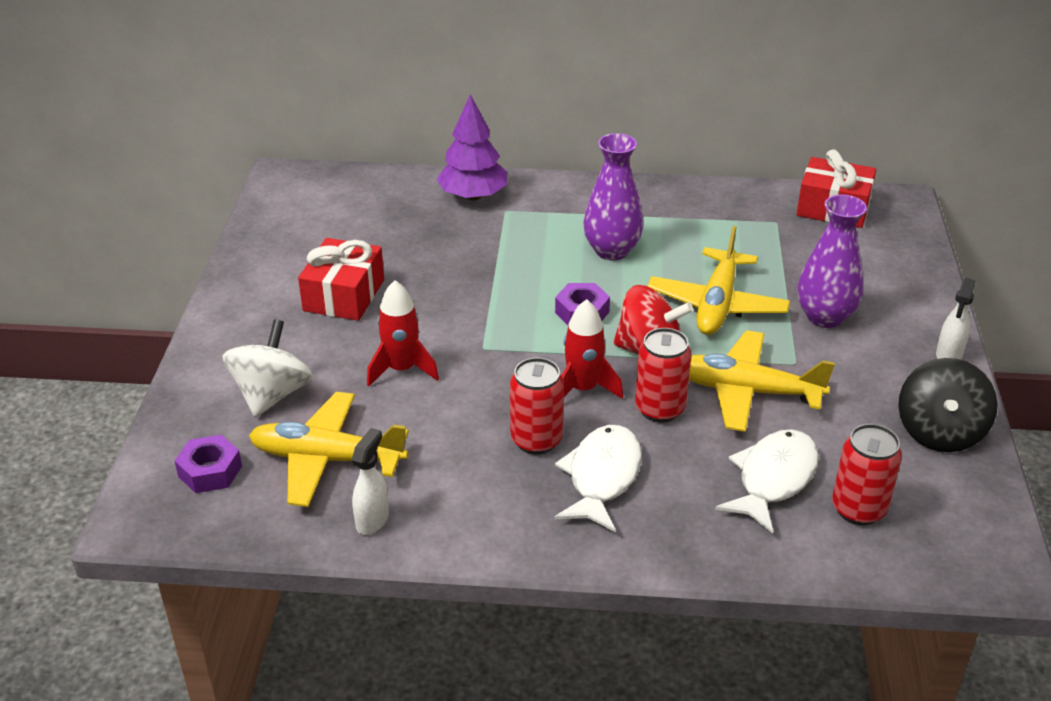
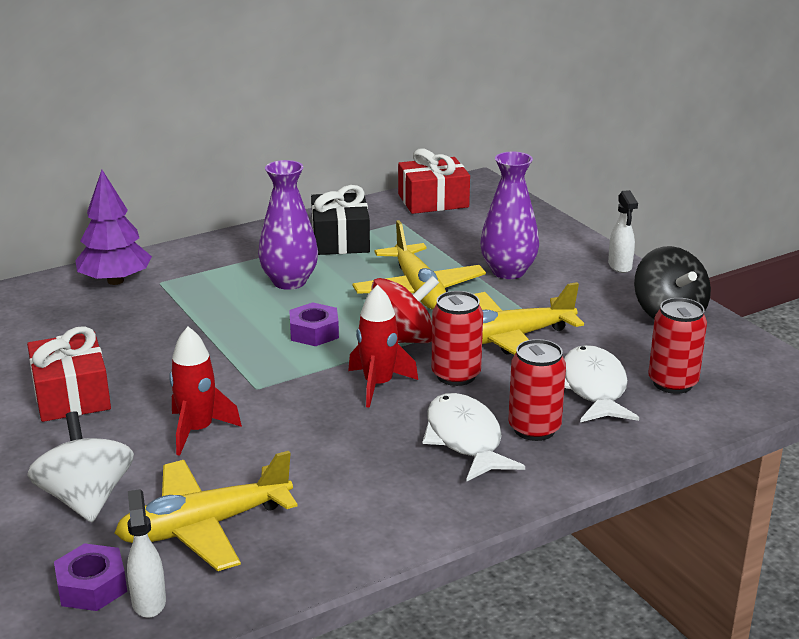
camera: 35 degrees left, 10 degrees down
(372, 520) = (303, 554): white spray bottle -> white spray bottle (149, 601)
(536, 440) = (381, 435): red can -> red can (534, 429)
(700, 222) = (340, 240): none -> black gift

